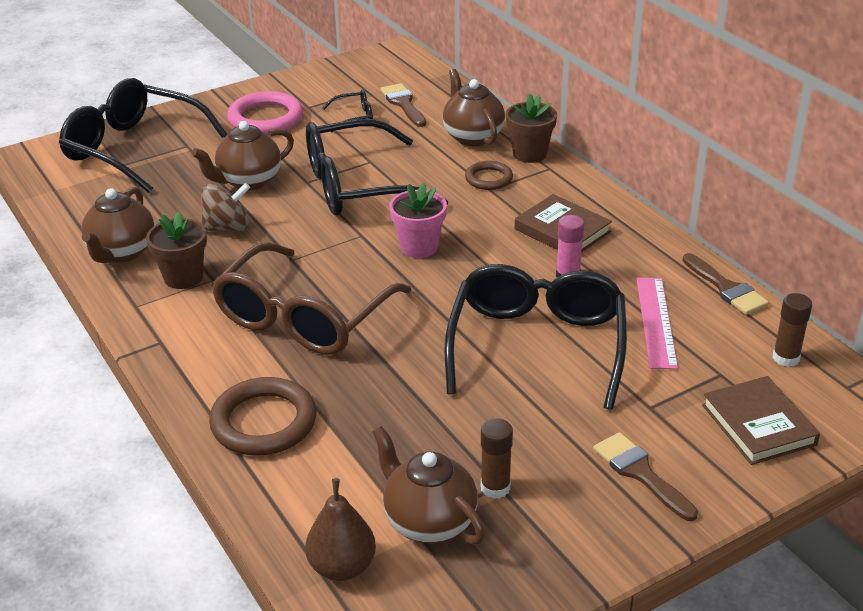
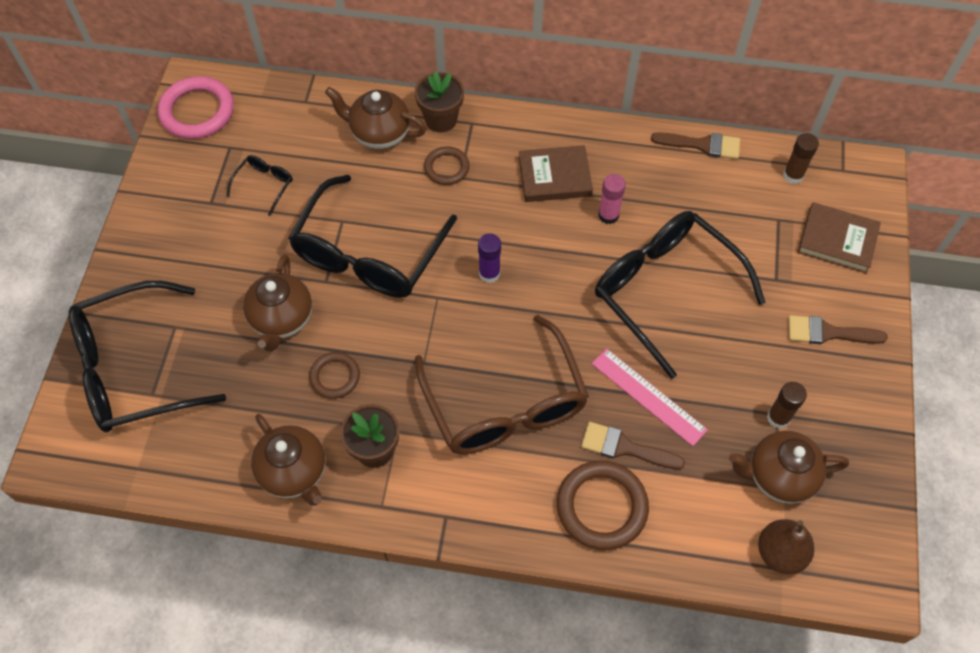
camera: 50 degrees left, 25 degrees up
(227, 227) = (335, 377): brown spinning top -> brown ring
(265, 118) = (195, 244): pink ring -> pink ring (197, 111)
(403, 104) = (280, 139): brown brush -> brown brush (624, 447)
(419, 247) = (489, 273): pink flower pot -> purple glue stick
(655, 322) = (700, 209): pink ruler -> pink ruler (648, 396)

